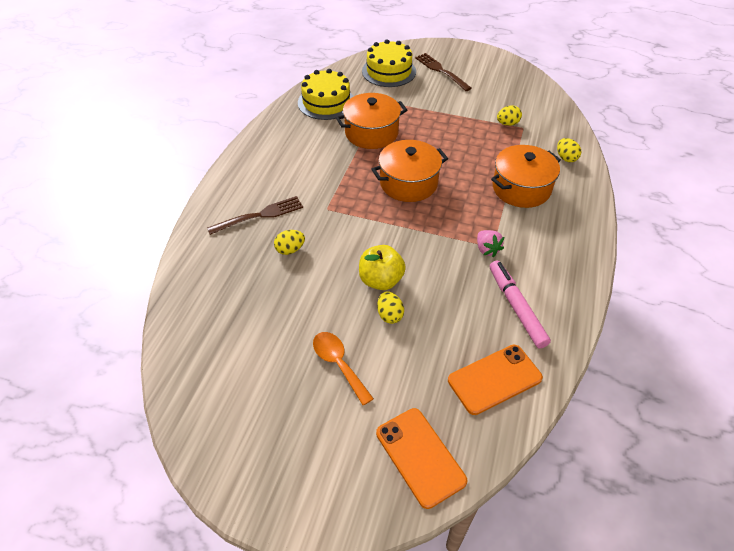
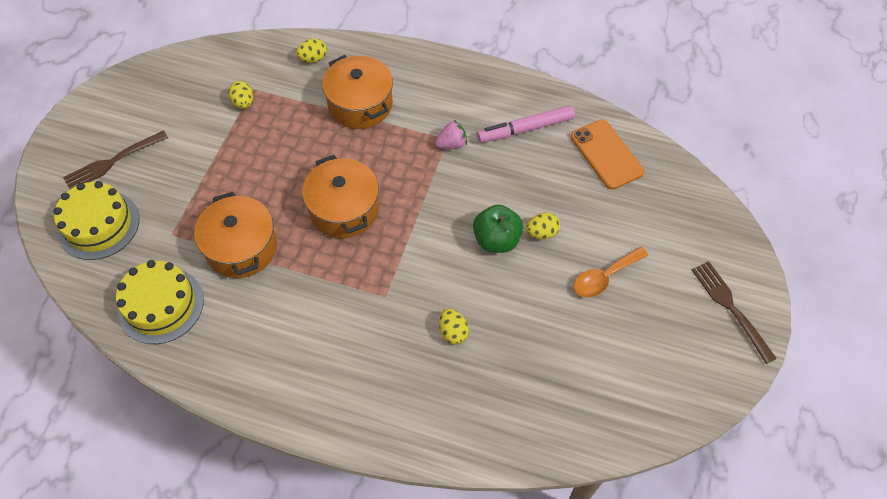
camera: 90 degrees left, 10 degrees up
(259, 215) = (394, 372): brown fork -> brown fork (730, 308)
(381, 280) = (496, 240): yellow apple -> green apple
(420, 456) = (688, 214): orange phone -> none

